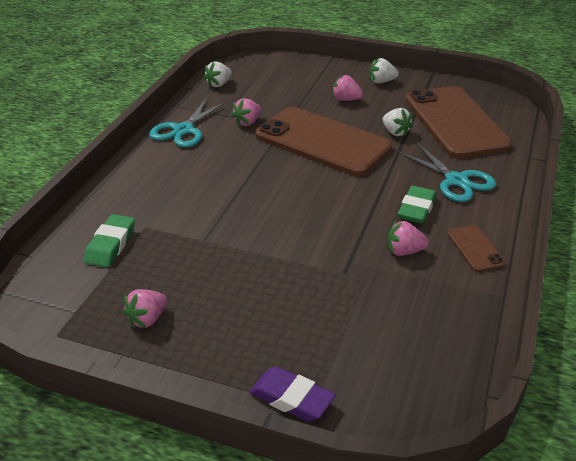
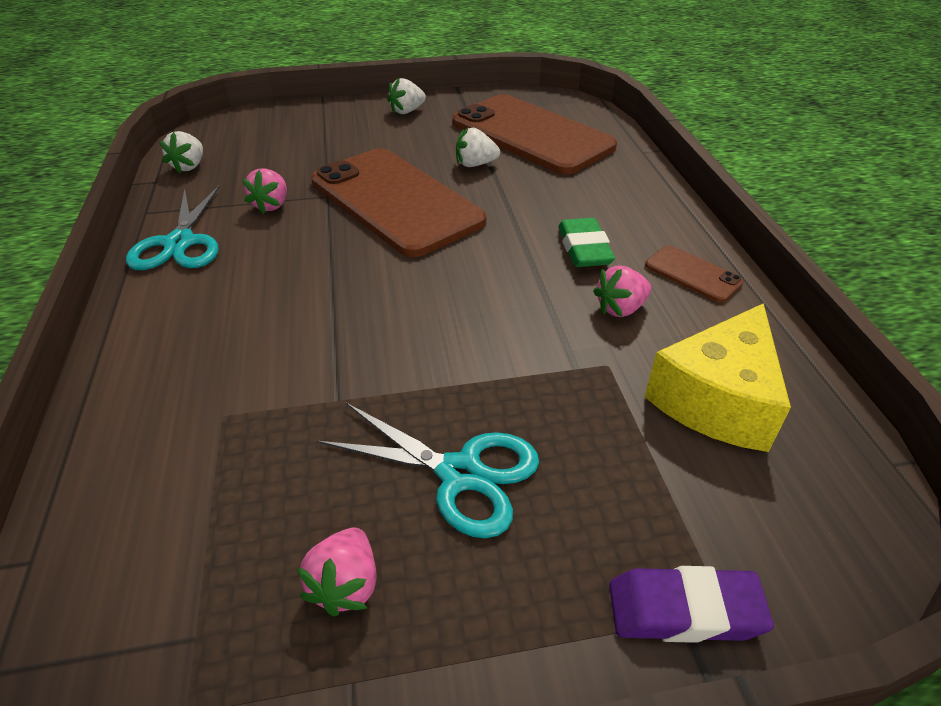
camera: 30 degrees left, 5 degrees up
(110, 245) = (181, 473): green eraser -> none
(322, 142) = (395, 201): brown phone -> brown phone turned 45 degrees clockwise
(346, 100) = (381, 142): pink strawberry -> none
(395, 132) = (475, 164): white strawberry -> white strawberry turned 150 degrees clockwise
(412, 320) = (717, 399): none -> yellow cheese
(456, 181) = (595, 200): turquoise scissors -> turquoise scissors (460, 474)

